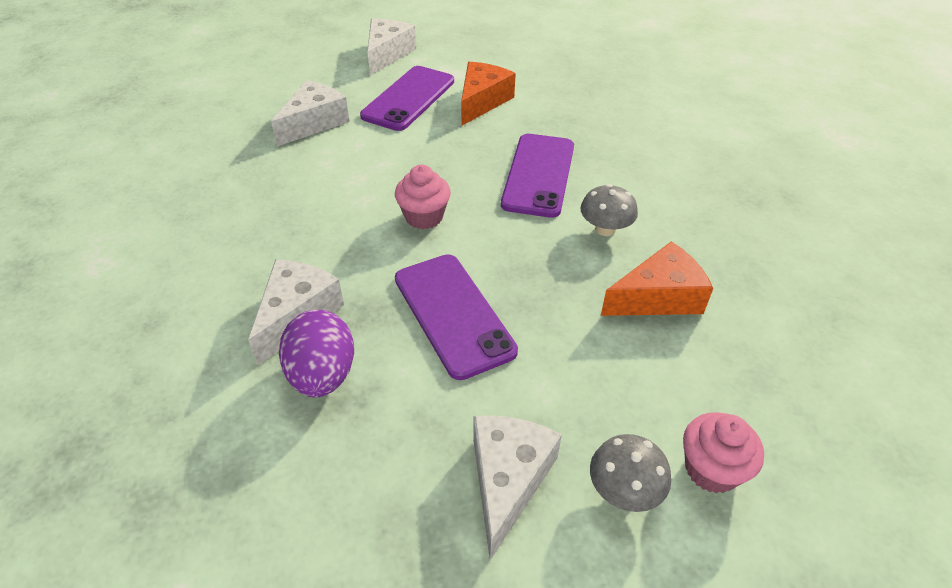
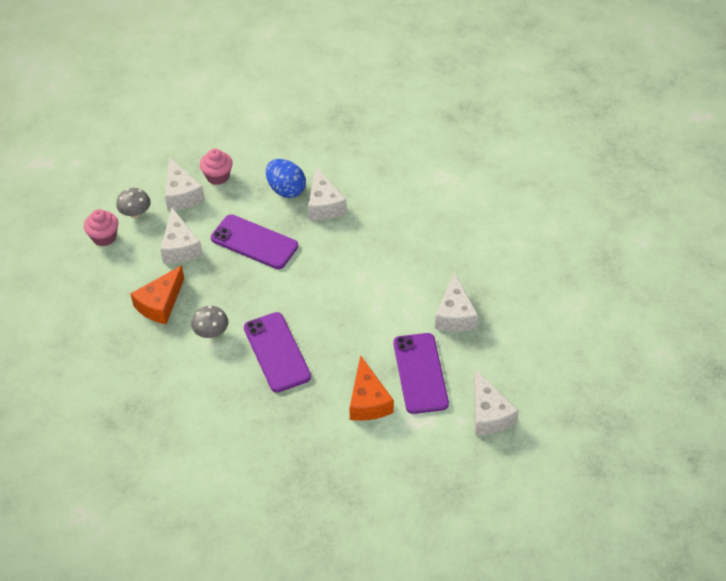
camera: 145 degrees right, 5 degrees up
(322, 375) = (286, 190): purple egg -> blue egg
(424, 217) = (317, 285): pink cupcake -> pink cupcake (217, 176)
(576, 370) = (180, 247): none -> white cheese

